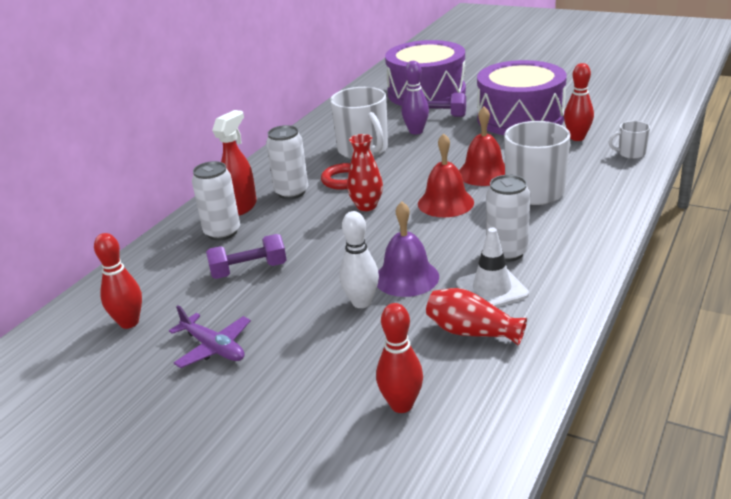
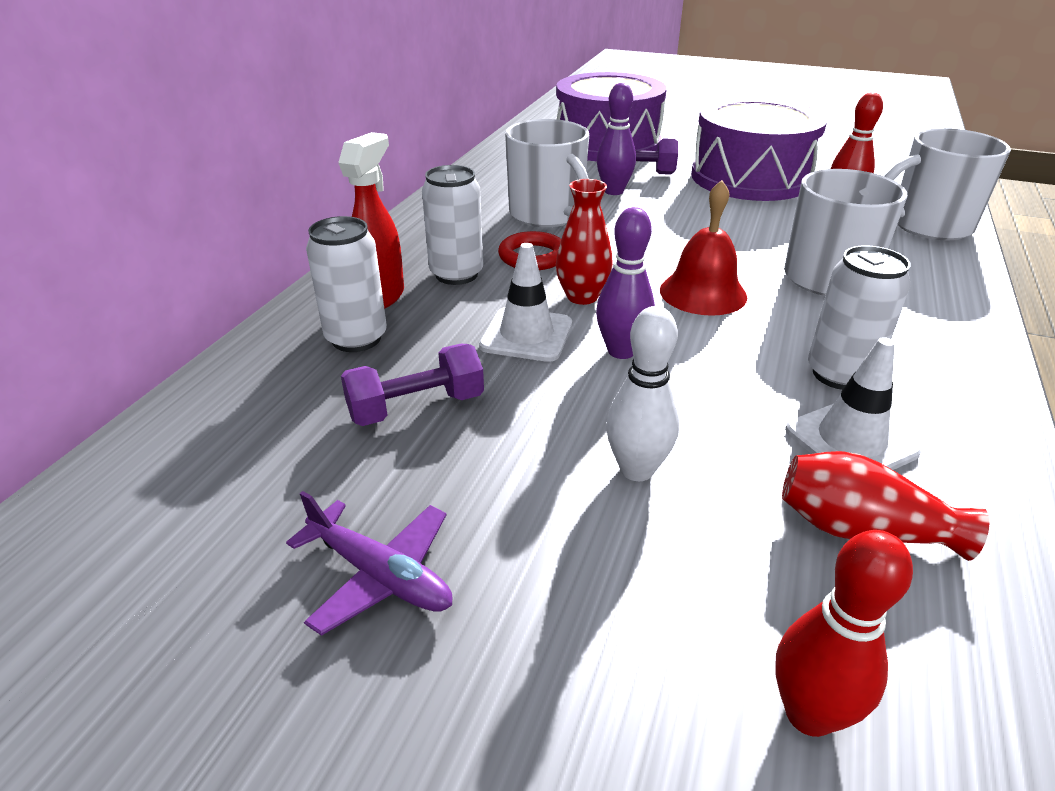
camera: 10 degrees left, 5 degrees up
(129, 322) = (201, 518): red bowling pin -> none
(324, 230) = (526, 335): none -> white traffic cone
(378, 239) = (621, 351): none -> purple bowling pin
(406, 277) = (696, 420): purple bell -> none
(484, 173) = (738, 250): red bell -> none
(631, 153) = (929, 226): white mug -> white mug, size x2.05

